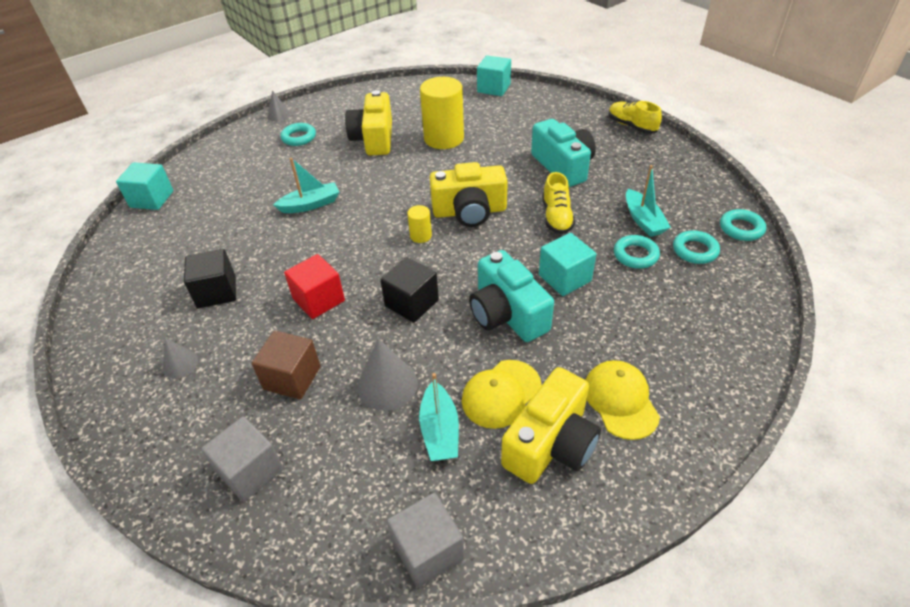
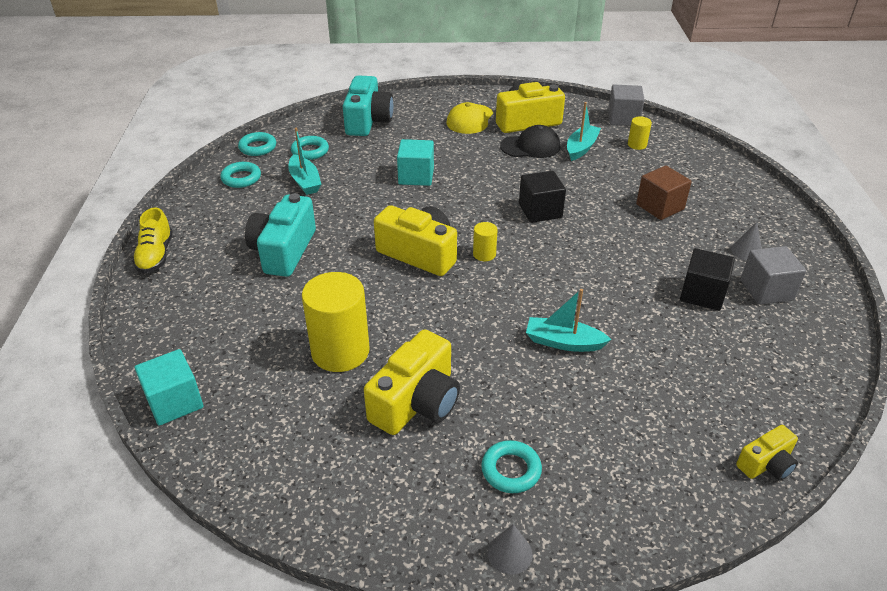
camera: 145 degrees left, 5 degrees down
(152, 199) = (766, 464): turquoise cube -> yellow camera
(250, 471) = (707, 176): grey cube -> grey cube (766, 290)
(319, 300) = (612, 245): red cube -> none
(372, 487) = (637, 145): none -> yellow cylinder
(387, 385) = (596, 177): grey cone -> none
(501, 394) = (530, 146): yellow cap -> black cap
(507, 314) = (481, 176): turquoise camera -> turquoise camera (368, 121)
(556, 217) = (359, 214): yellow shoe -> none
(635, 255) = (350, 166): turquoise ring -> turquoise ring (241, 178)
(643, 220) = (305, 181): turquoise boat -> turquoise boat turned 135 degrees clockwise

